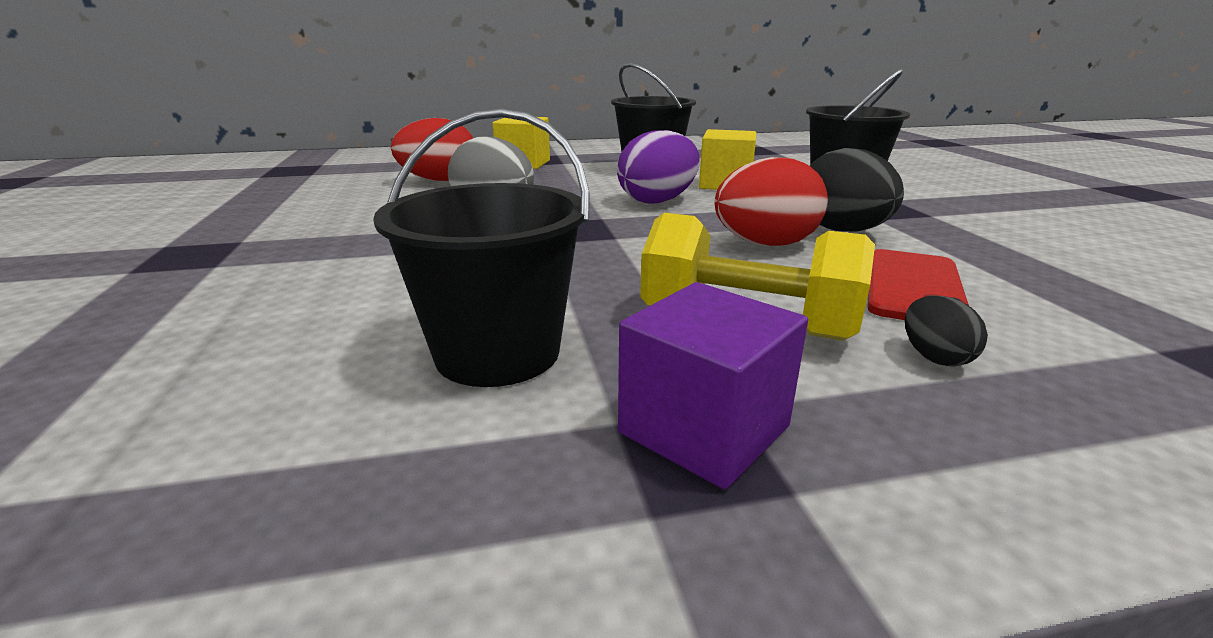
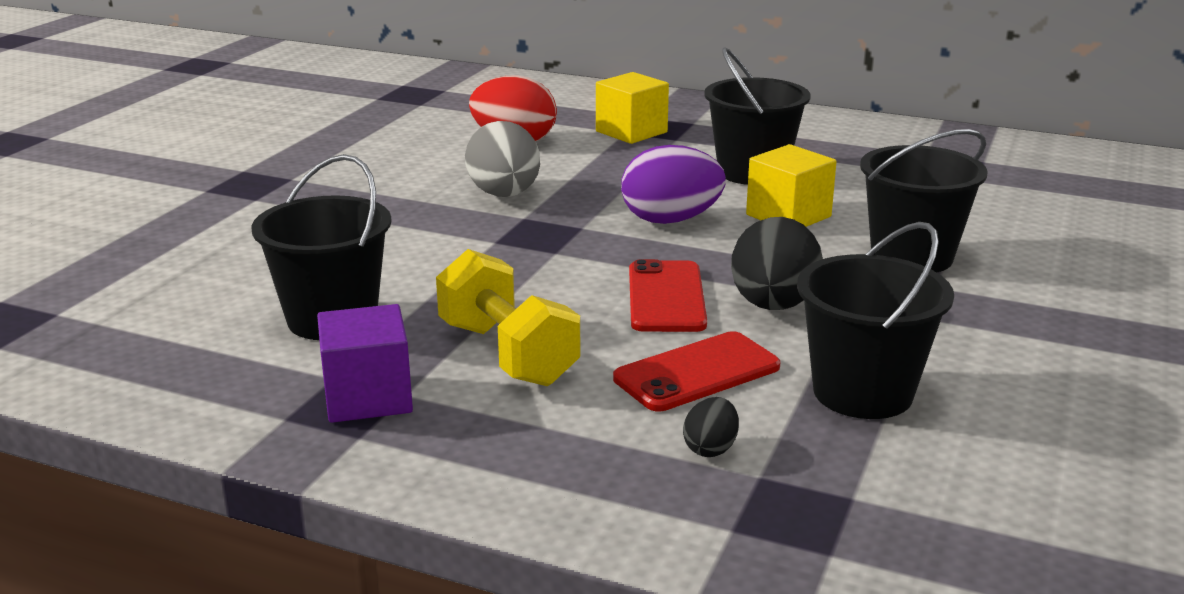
camera: 35 degrees right, 0 degrees up
(765, 244) = (666, 297): red egg -> red phone
(934, 357) = (582, 417): black egg -> black egg (710, 448)
(1029, 265) = (862, 392): none -> black bucket

